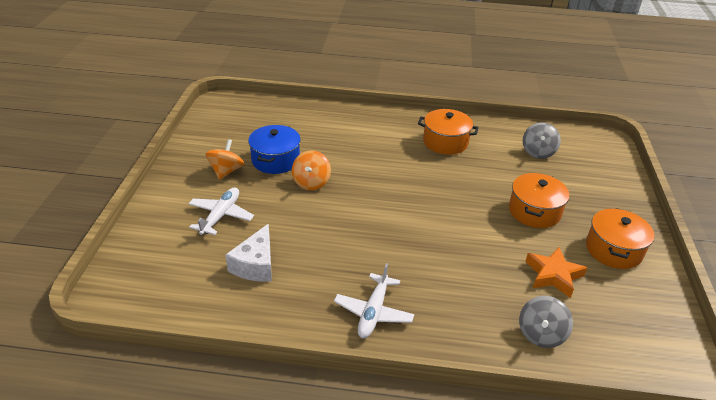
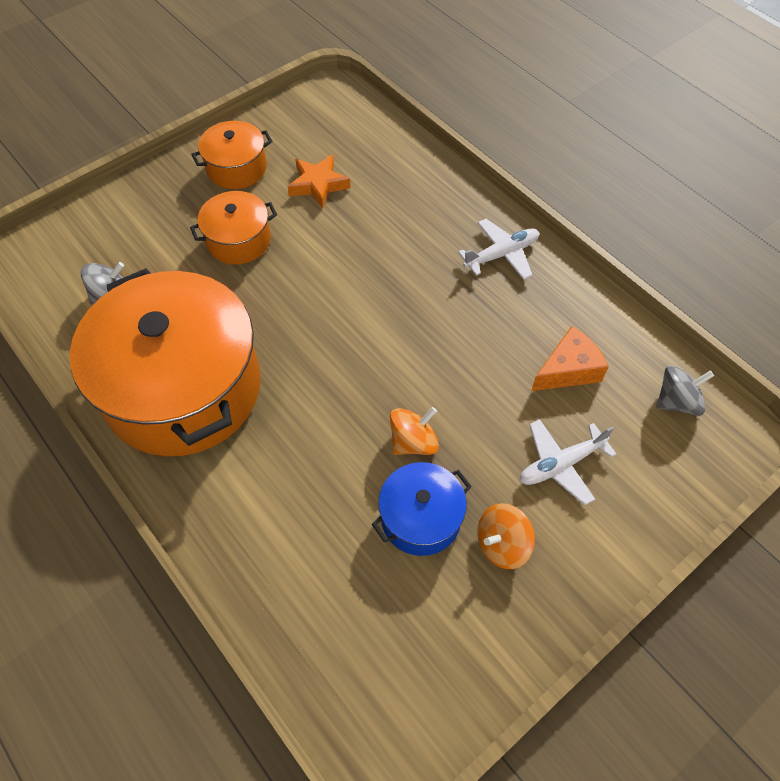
camera: 135 degrees left, 20 degrees up
(255, 265) = (568, 370): white cheese -> orange cheese
(445, 142) = (183, 388): orange pot -> orange pot, size x2.15
(541, 334) = (394, 160): grey spinning top -> grey spinning top (677, 401)

